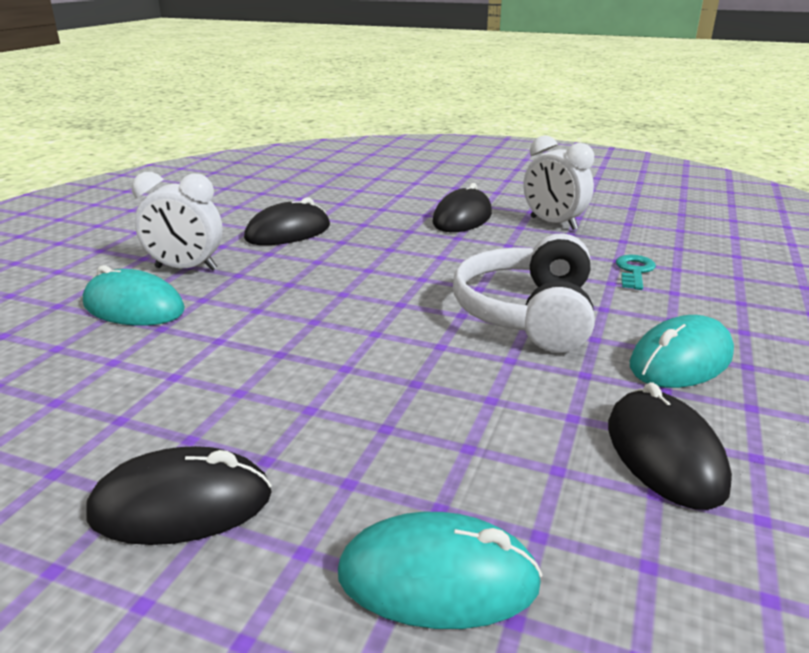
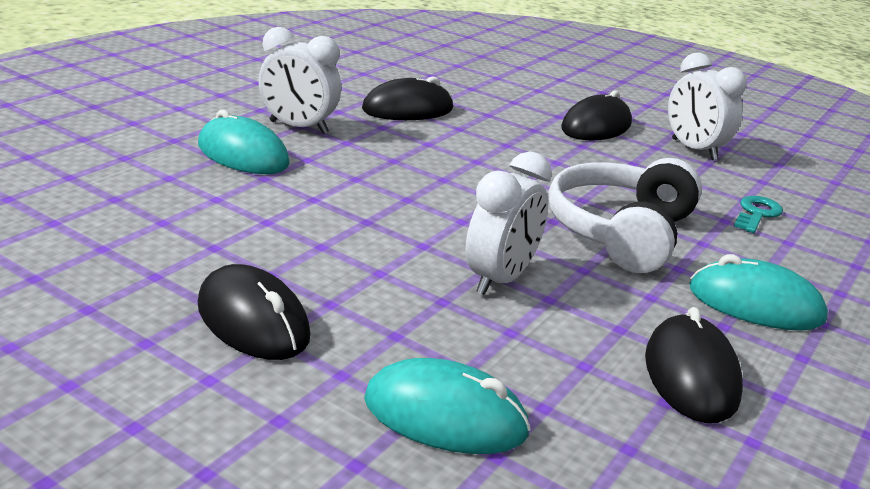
camera: 10 degrees right, 0 degrees up
(181, 505) = (253, 321): black mouse -> black mouse turned 45 degrees clockwise
(435, 389) = (500, 279): none -> white clock
(680, 360) = (755, 304): turquoise mouse -> turquoise mouse turned 45 degrees clockwise

